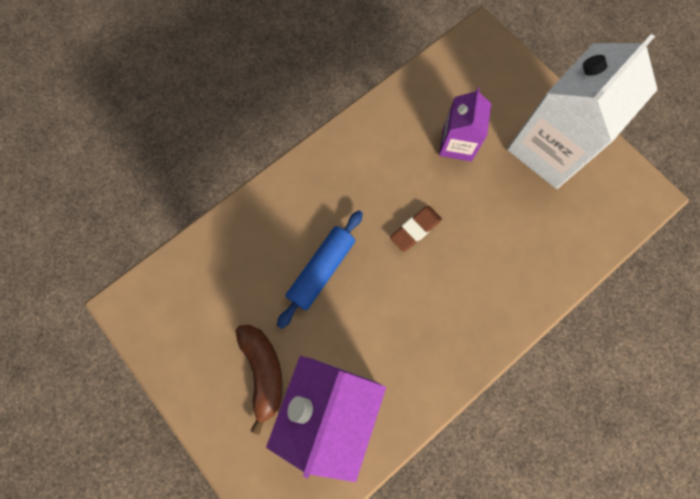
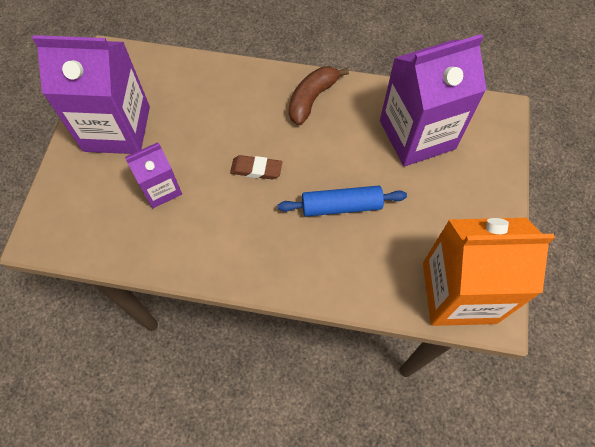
camera: 130 degrees left, 10 degrees down
(170, 296) = (459, 292): none -> orange carton
(263, 372) = (440, 188): brown banana -> brown banana (312, 99)
(550, 148) = (117, 128): white carton -> purple carton

